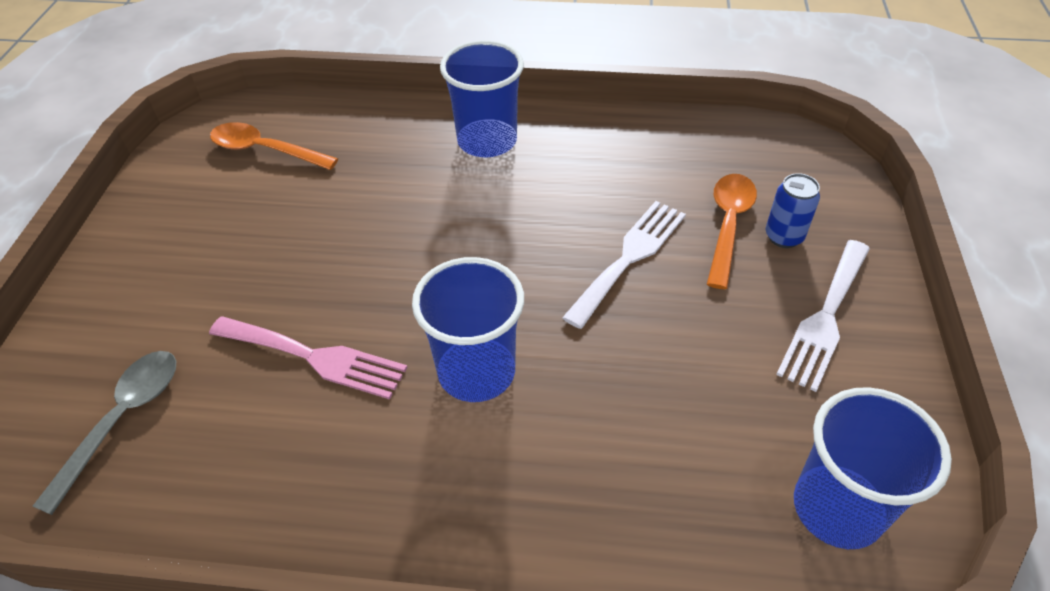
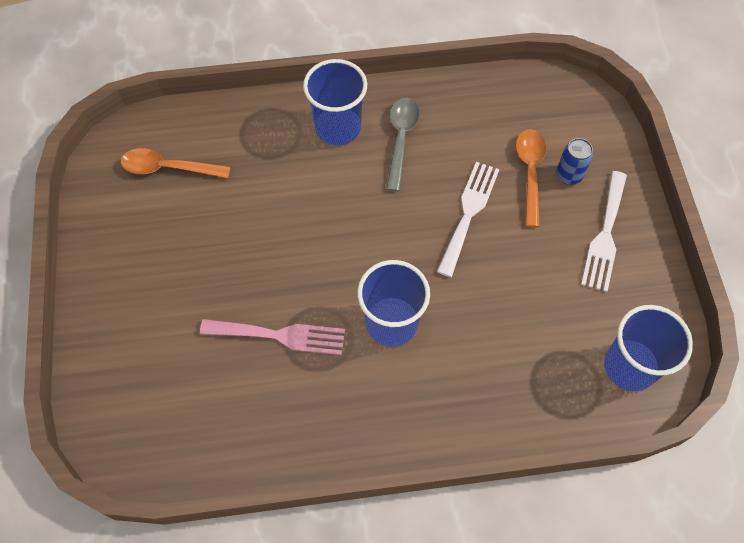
camera: 15 degrees left, 15 degrees up
(122, 420) = (169, 409): grey spoon -> grey spoon (401, 139)

